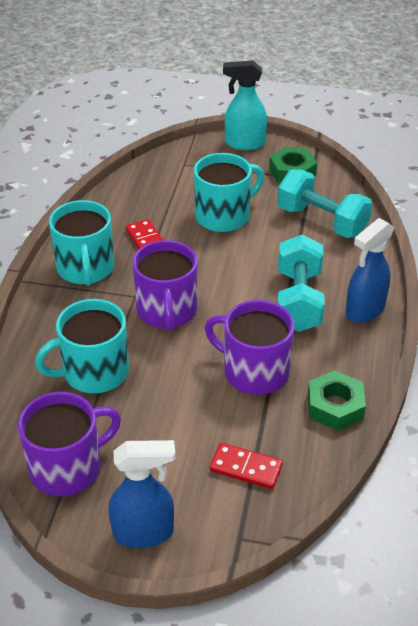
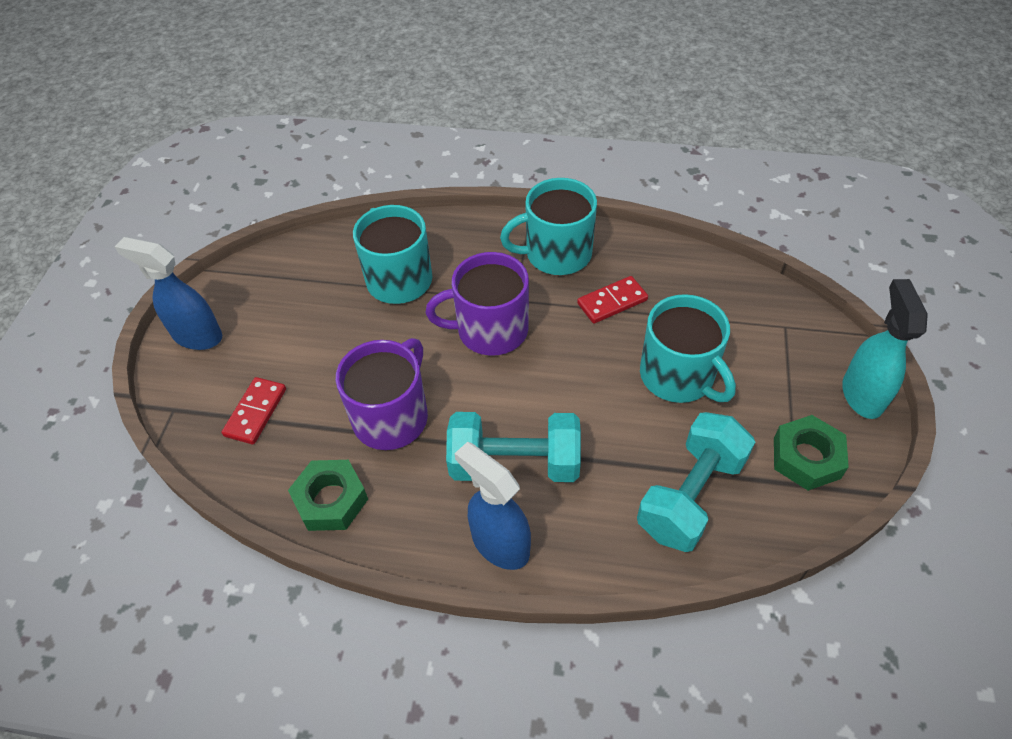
camera: 90 degrees right, 10 degrees up
(67, 467) = (280, 275): purple mug -> none
(144, 532) = (197, 336): blue spray bottle -> blue spray bottle turned 120 degrees clockwise

